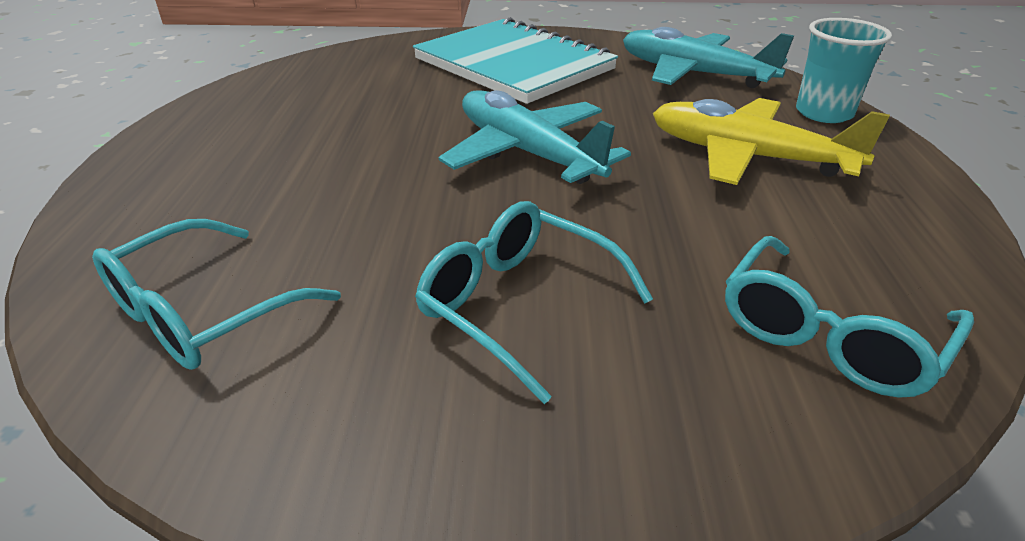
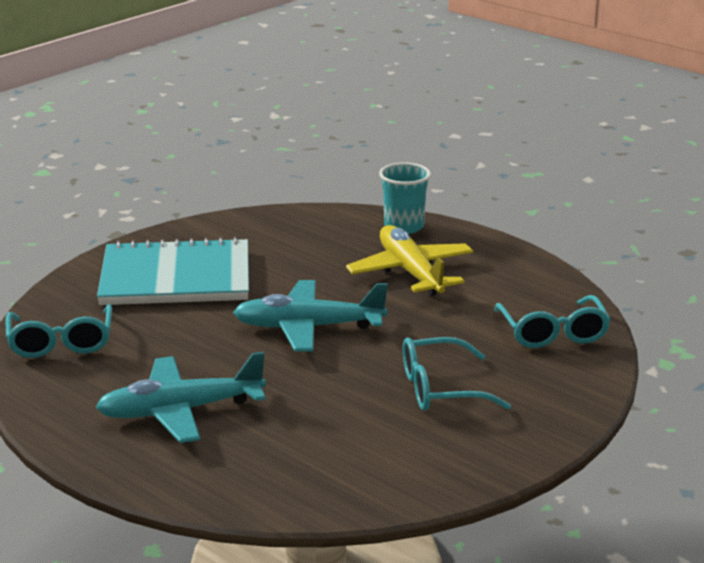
camera: 50 degrees left, 10 degrees down
(202, 313) = (330, 472): turquoise glasses -> turquoise glasses (61, 343)
(693, 74) = (296, 231): turquoise plane -> turquoise plane (180, 411)
(747, 156) = (411, 272): yellow plane -> yellow plane turned 90 degrees clockwise

